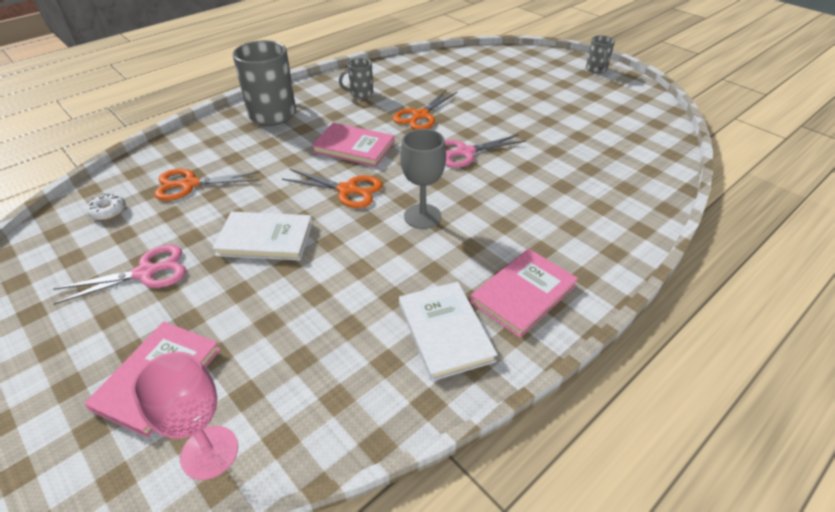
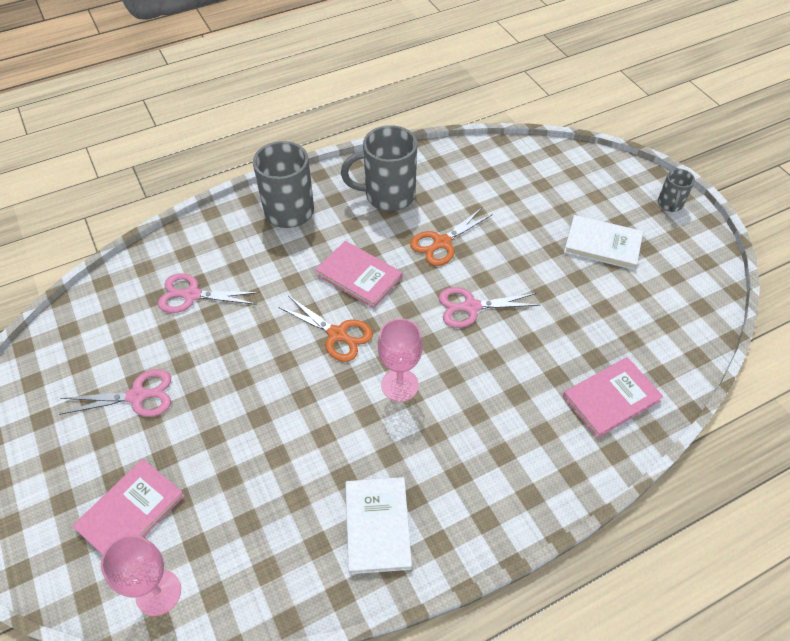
camera: 15 degrees right, 10 degrees up
(108, 211) = (115, 314): white donut -> none
(189, 184) = (191, 295): orange scissors -> pink scissors
(265, 238) = (247, 380): white book -> white book (602, 244)
(360, 93) = (388, 195): grey mug -> grey mug, size x1.96
(422, 216) = (399, 385): grey goblet -> pink goblet
(523, 294) = (463, 502): pink book -> pink book (611, 398)

